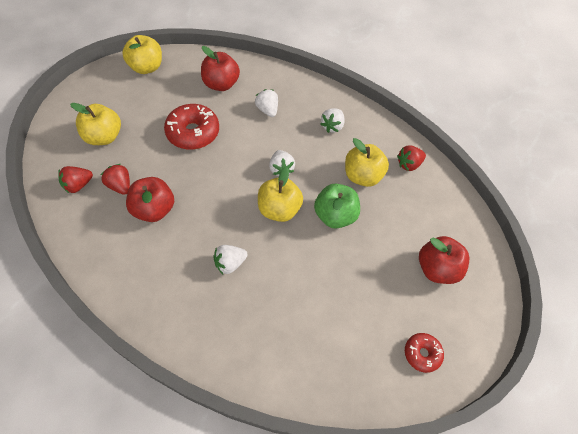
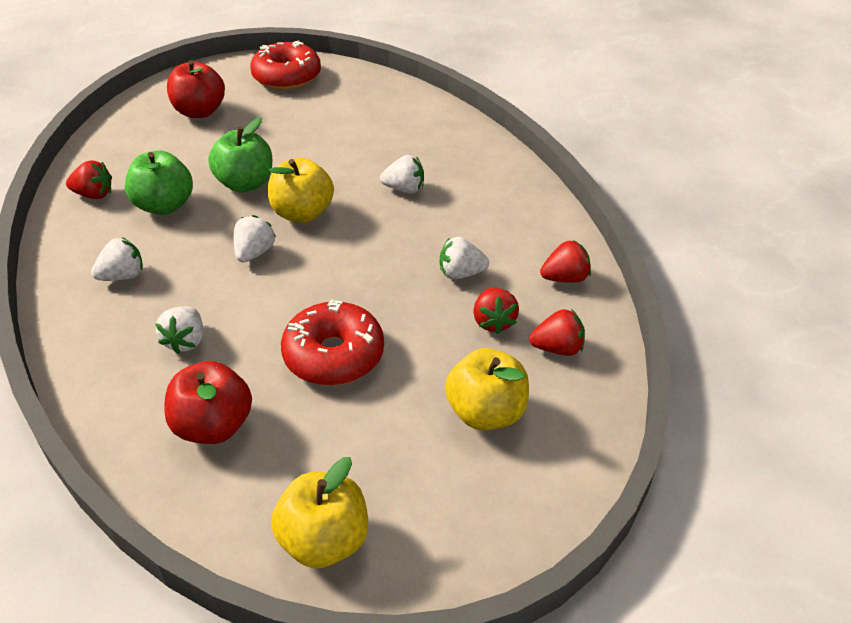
camera: 145 degrees left, 15 degrees down
(87, 236) = (565, 278): none -> red strawberry
(154, 209) = (461, 273): red apple -> white strawberry
(362, 176) = (164, 205): yellow apple -> green apple
(422, 354) = (287, 77): red donut -> red donut, size x1.78

